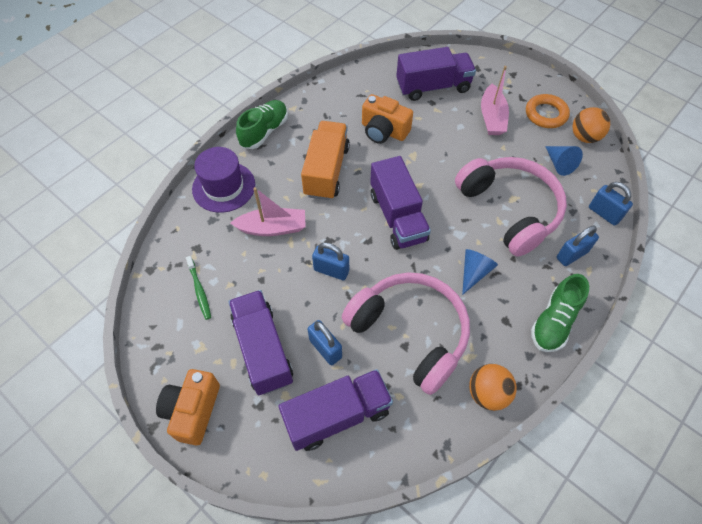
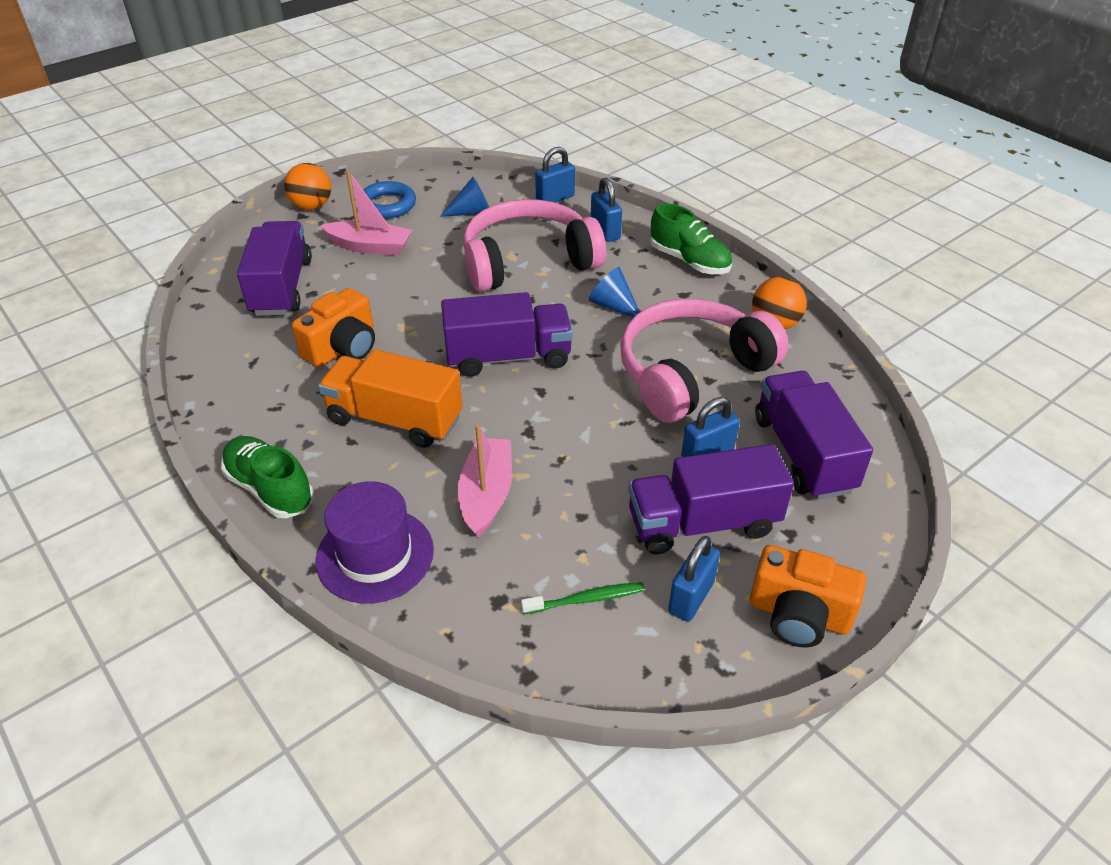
camera: 80 degrees left, 15 degrees down
(331, 270) = (582, 434): blue padlock -> blue padlock (691, 597)
(546, 114) = (387, 205): orange ring -> blue ring
(584, 137) = (438, 186): orange ball -> orange ball (312, 206)

